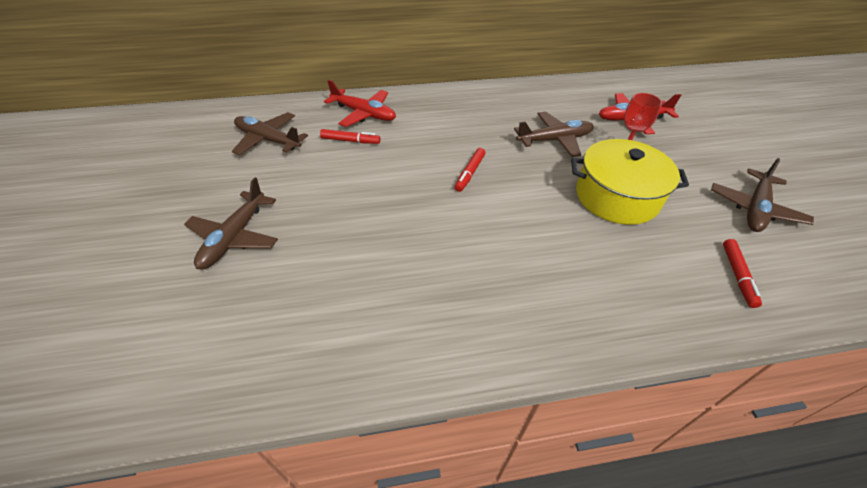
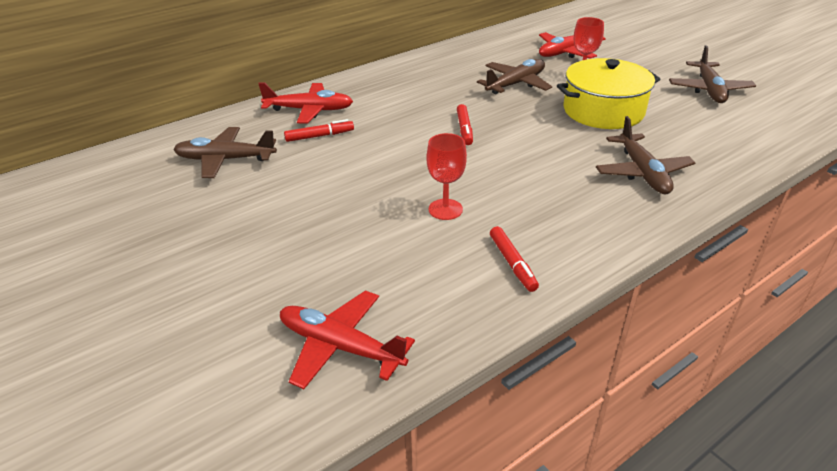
camera: 25 degrees left, 10 degrees down
(190, 356) = (340, 346): none -> red plane
(235, 237) = (281, 247): brown plane -> brown plane (642, 172)
(385, 251) = (445, 209): none -> red goblet
(737, 275) = (731, 136): red marker -> red marker (512, 263)

